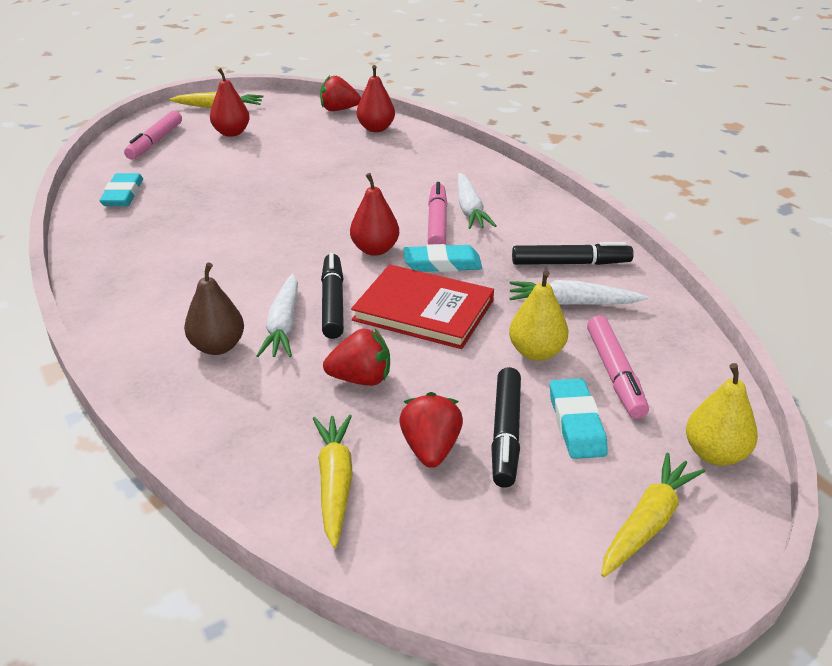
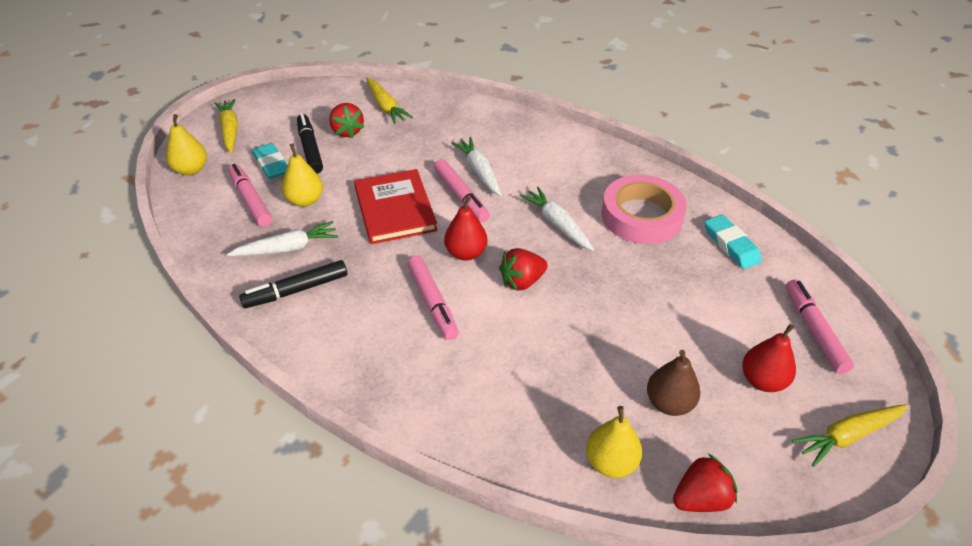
camera: 155 degrees right, 10 degrees up
(164, 234) = (641, 216): none -> pink tape
(217, 347) = (505, 147): brown pear -> brown pear (669, 403)
(333, 303) = (461, 196): black marker -> pink marker
(361, 379) = (406, 154): red strawberry -> red strawberry (522, 281)
(376, 129) = (611, 462): red pear -> yellow pear
(423, 310) = (395, 209): red book -> red book turned 75 degrees clockwise
(442, 264) = (403, 255): turquoise eraser -> none
(470, 210) = (411, 332): white carrot -> white carrot (557, 224)
(648, 522) = (230, 130): yellow carrot -> yellow carrot turned 150 degrees clockwise

